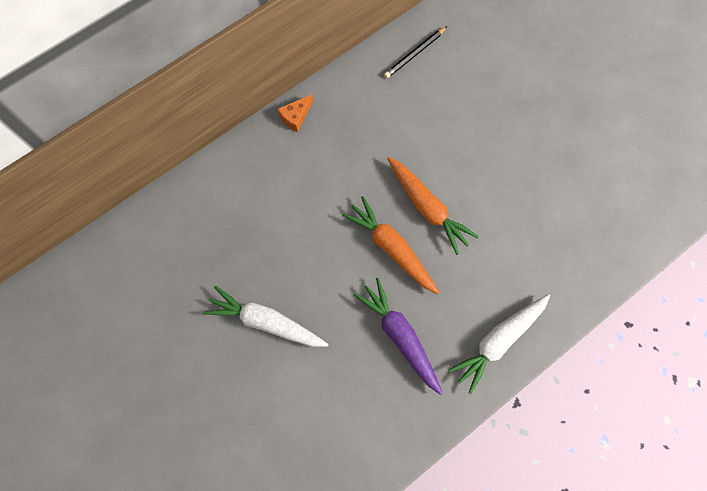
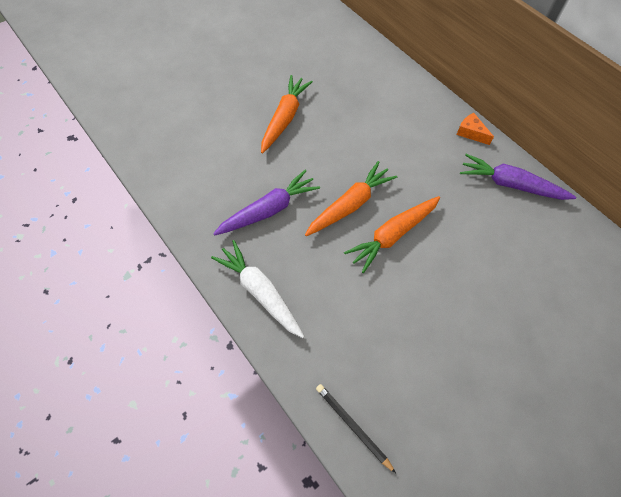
camera: 90 degrees right, 10 degrees down
(266, 322) = (285, 118): white carrot -> orange carrot
(364, 89) = (511, 184): none -> purple carrot
(415, 54) = (563, 229): black pencil -> black pencil (353, 426)

